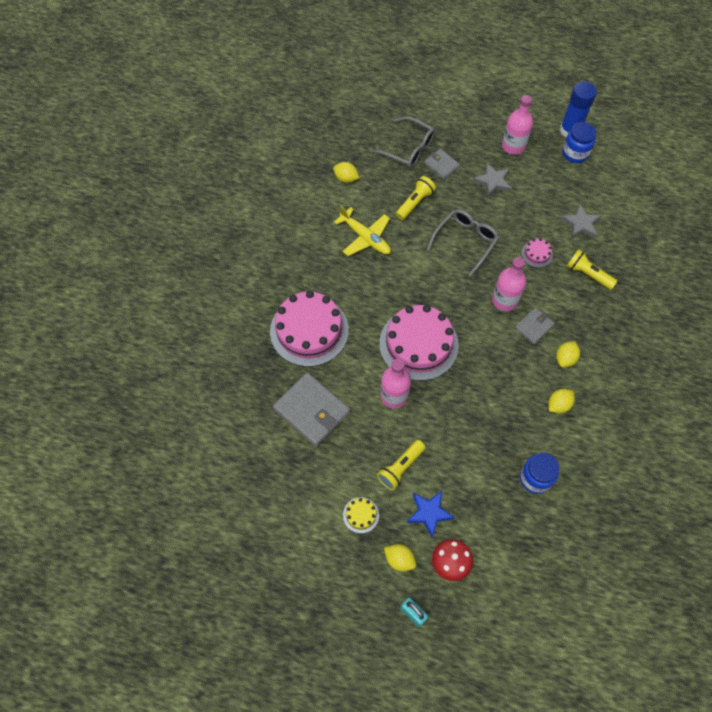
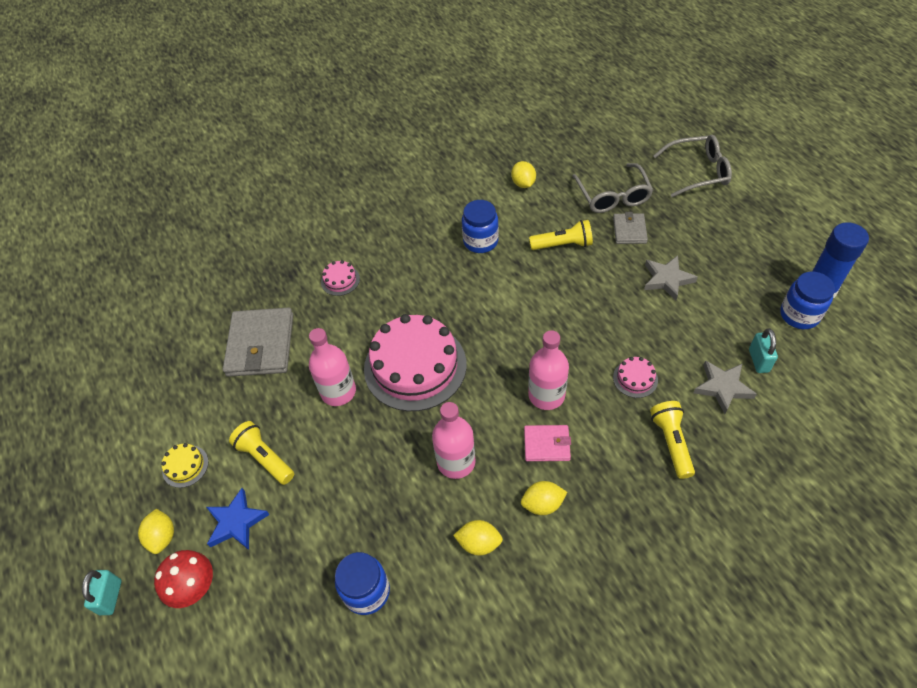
camera: 50 degrees right, 10 degrees down
(309, 330) = (340, 280): pink cake -> pink cake, size x0.42
(365, 237) = (480, 241): yellow plane -> blue jar
(400, 468) = (265, 458): yellow flashlight -> yellow flashlight turned 45 degrees clockwise
(465, 241) = (572, 312): grey glasses -> grey glasses (698, 172)
(513, 146) = (730, 262): pink bottle -> pink bottle (456, 462)
(534, 327) = (546, 444): grey wallet -> pink wallet
(582, 195) = (758, 360): none -> turquoise padlock

